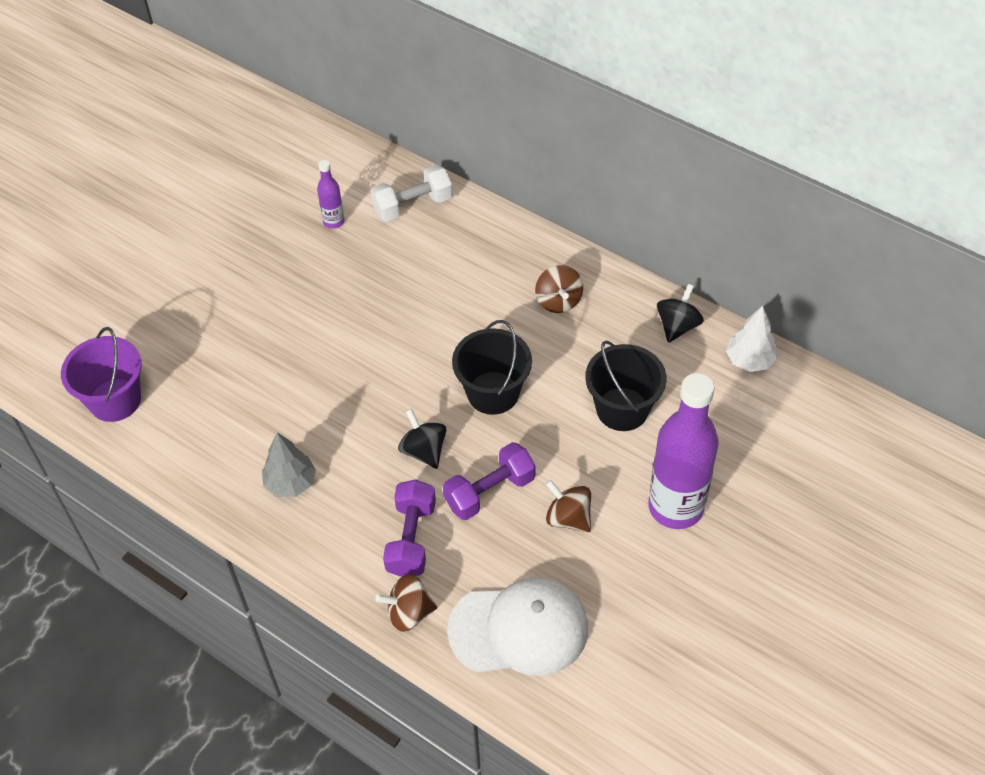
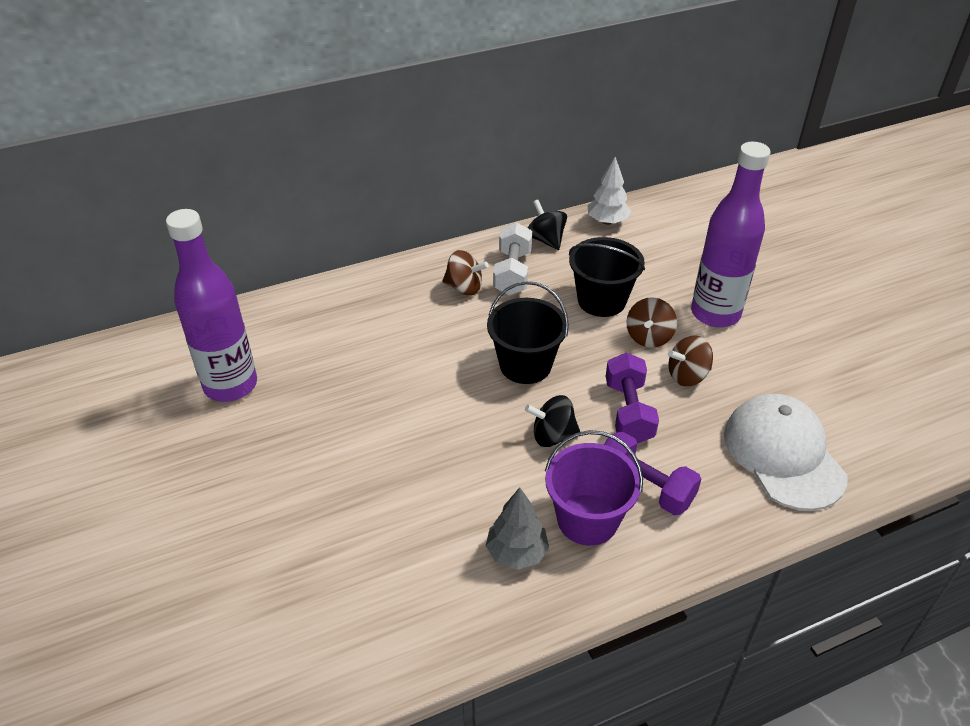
camera: 60 degrees left, 10 degrees down
(115, 400) = (277, 675): purple bucket -> purple bucket (587, 520)
(333, 221) = (230, 385): purple bottle -> purple bottle, size x2.21
(409, 613) = (726, 524): brown spinning top -> brown spinning top (649, 337)
(412, 205) = (272, 326): white dumbbell -> white dumbbell (512, 272)
(519, 629) = (783, 454): white cap -> white cap turned 45 degrees counterclockwise

